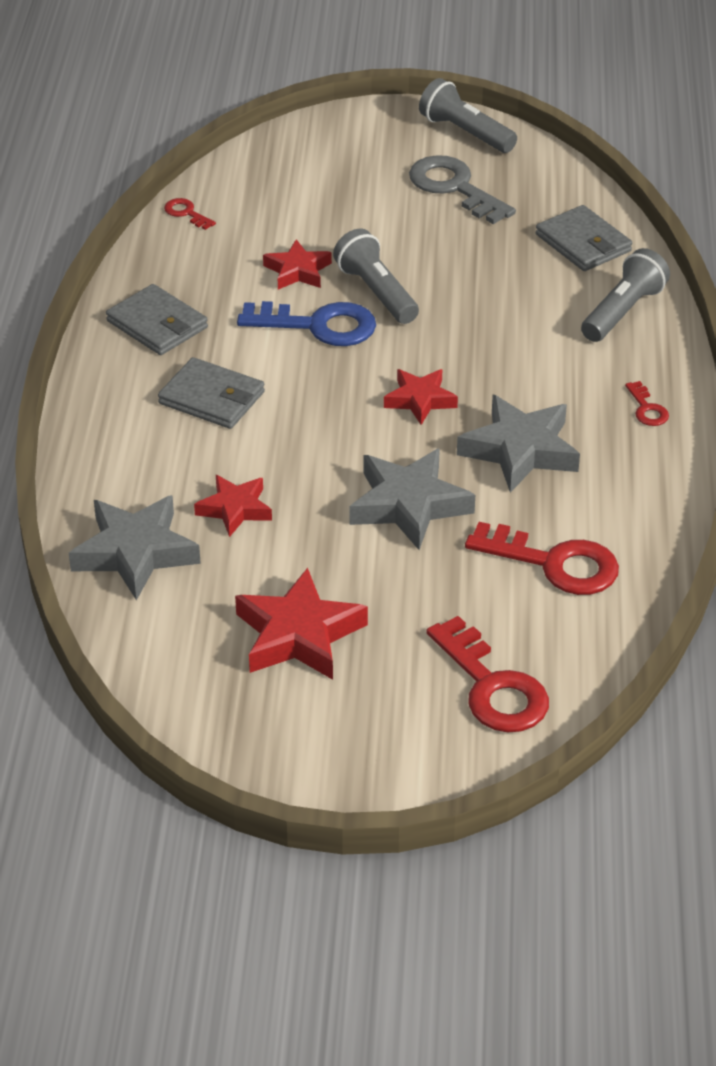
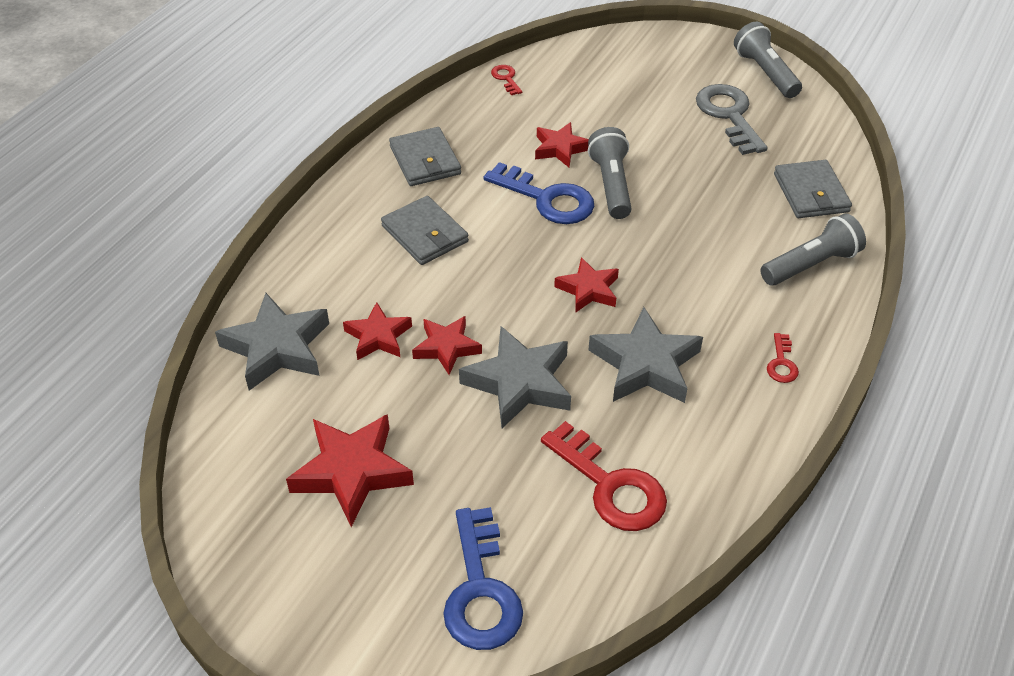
camera: 25 degrees right, 5 degrees up
(313, 497) = (446, 347): none -> red star
(492, 687) = (480, 591): red key -> blue key

